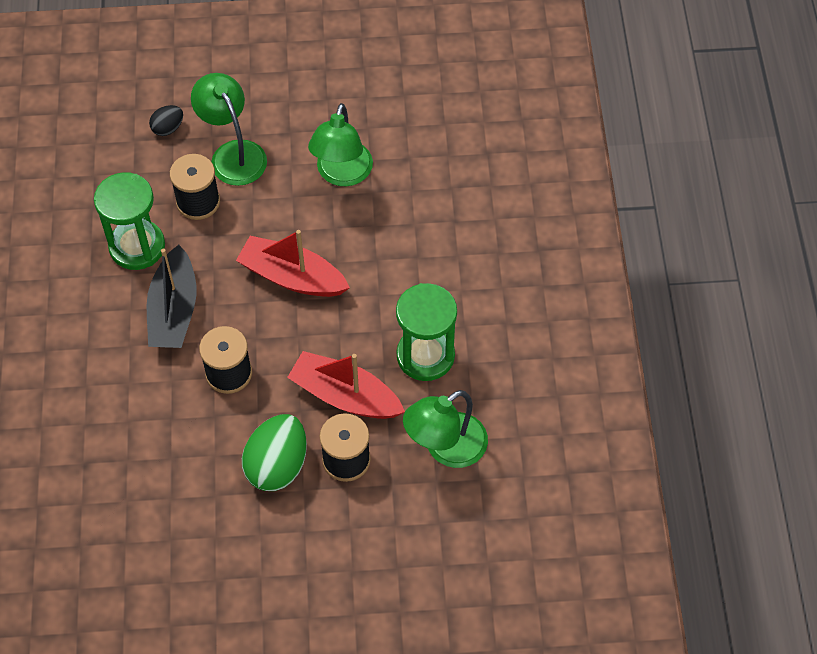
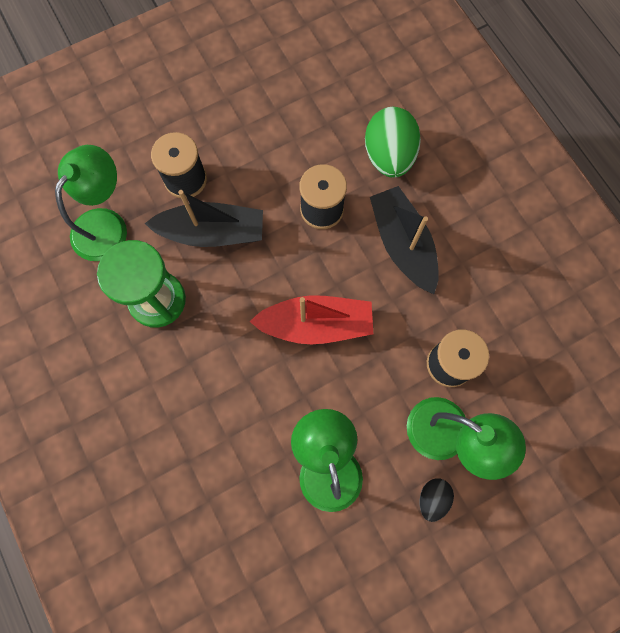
camera: 155 degrees right, 15 degrees up
(137, 246) = (474, 291): green hourglass -> none
(168, 128) = (532, 436): black egg -> black egg (432, 498)
(277, 465) = (239, 152): green egg -> green egg (389, 156)
(345, 396) = (212, 232): red boat -> black boat

